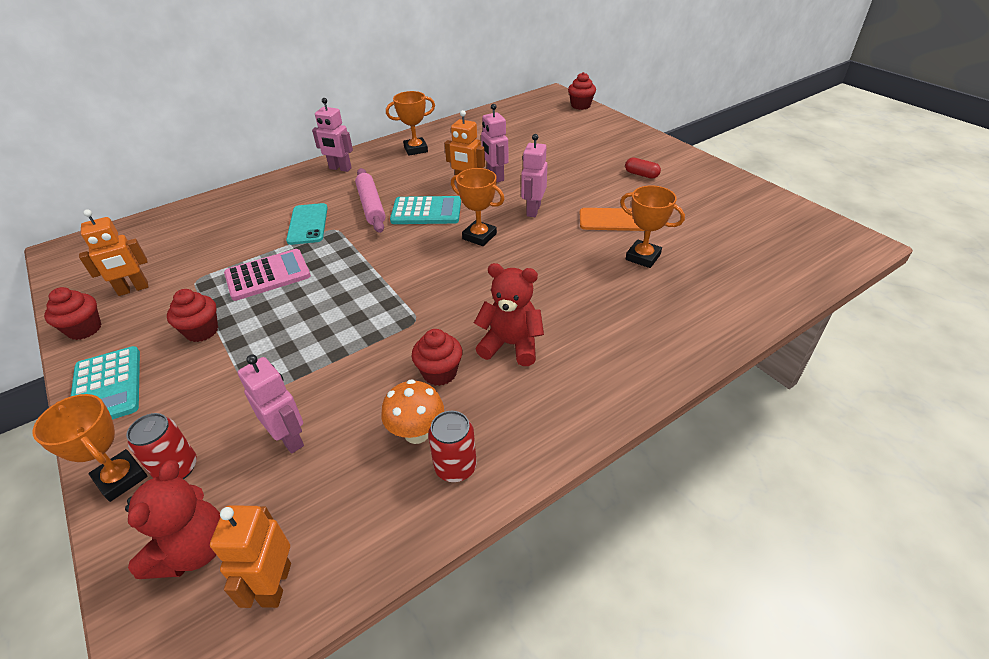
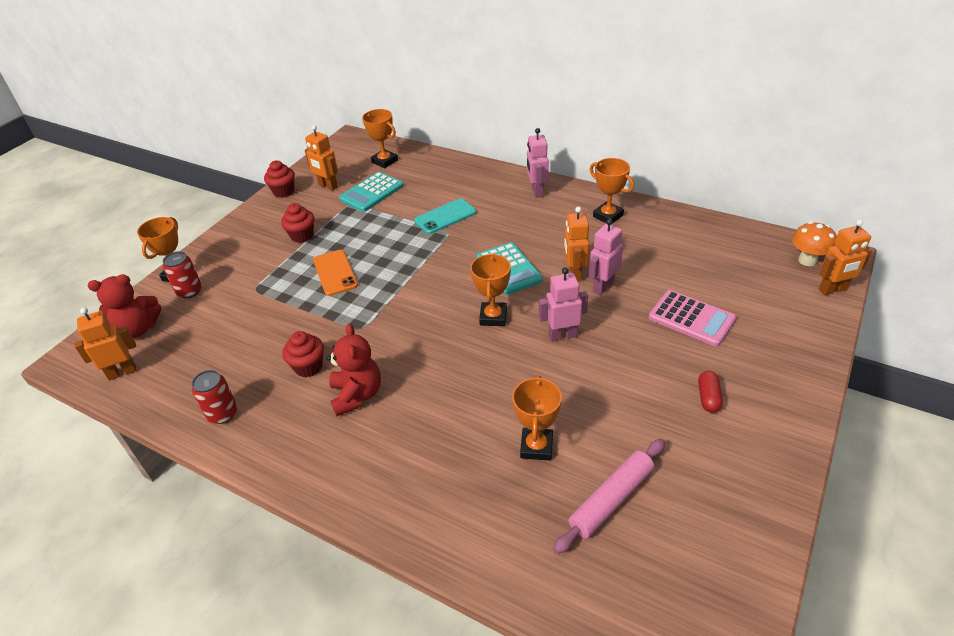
camera: 65 degrees right, 0 degrees up
(107, 388) = (240, 229): turquoise calculator -> turquoise calculator (372, 192)
(154, 237) = (384, 161): none -> orange trophy
(268, 275) = (372, 231): pink calculator -> pink calculator (691, 318)
(290, 438) = (224, 323): pink robot -> none
(371, 206) = (494, 235): pink rolling pin -> pink rolling pin (611, 500)
(417, 433) = (247, 380): orange mushroom -> orange mushroom (807, 260)
(580, 105) = (833, 290): red cupcake -> orange robot
(613, 220) = (590, 402): orange phone -> orange phone (335, 273)

